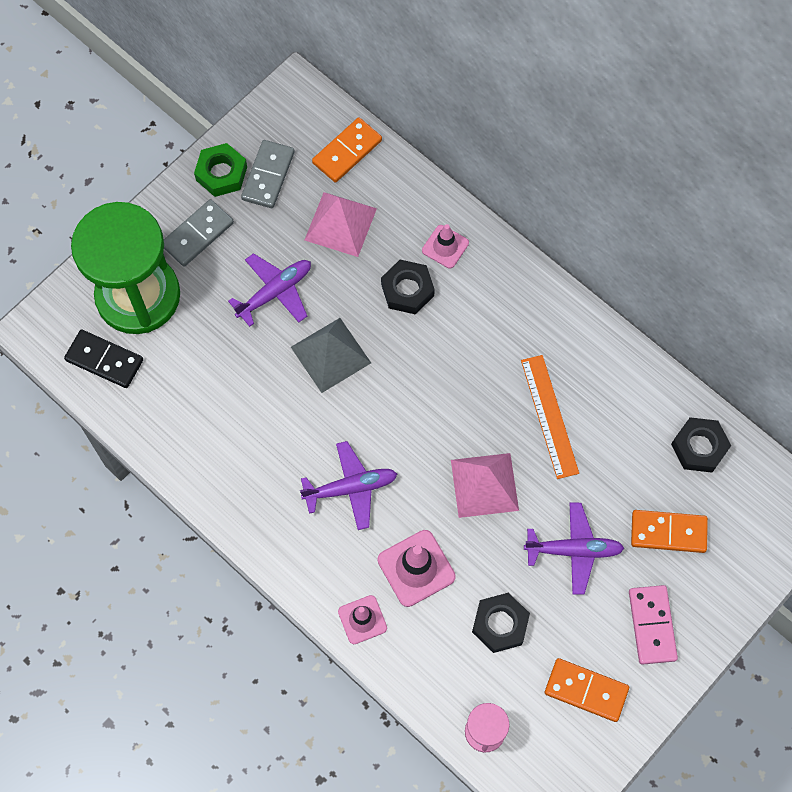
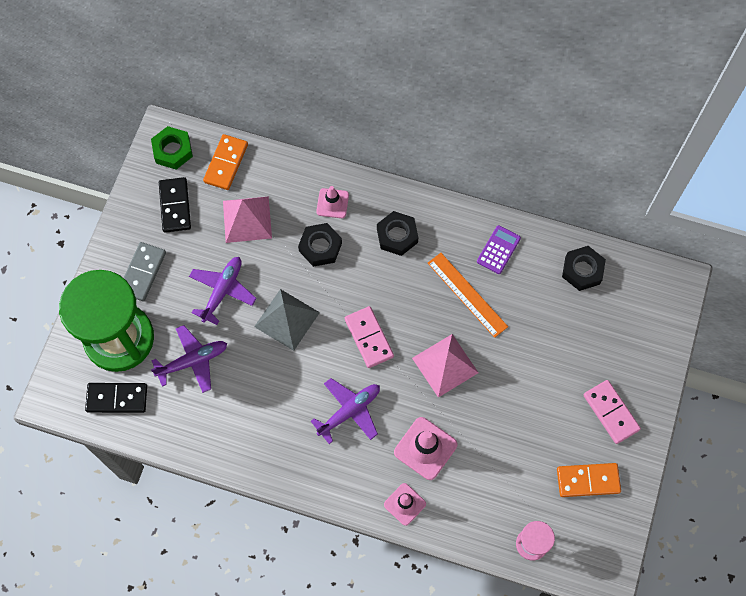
camera: 25 degrees left, 0 degrees up
(221, 173) = (138, 219): green nut -> green nut (172, 150)
(268, 176) = (175, 206): grey domino -> black domino
(412, 416) = (369, 338): none -> pink domino
(500, 624) = (505, 461): black nut -> black nut (397, 236)
(574, 550) = (531, 383): purple plane -> purple plane (193, 361)
(611, 381) = (498, 250): none -> purple calculator
(668, 532) = (590, 340): orange domino -> none

